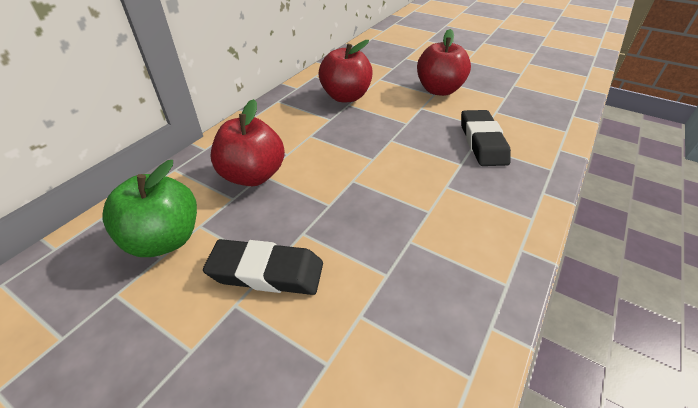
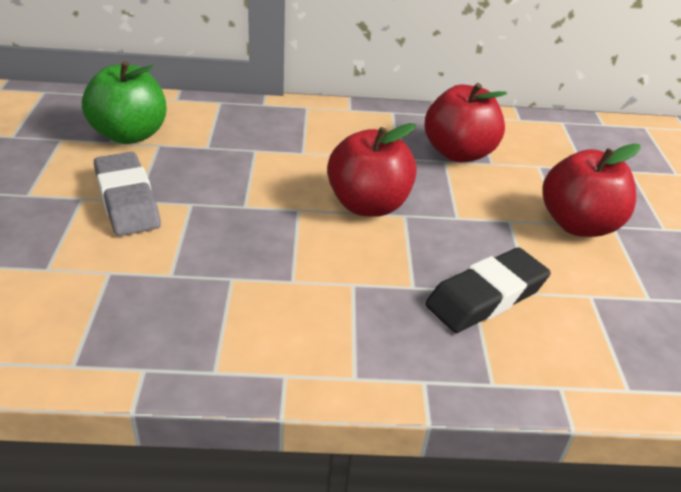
camera: 55 degrees right, 5 degrees down
(253, 176) = (248, 145): red apple -> red apple (368, 205)
(266, 272) = (127, 200): black eraser -> grey eraser

